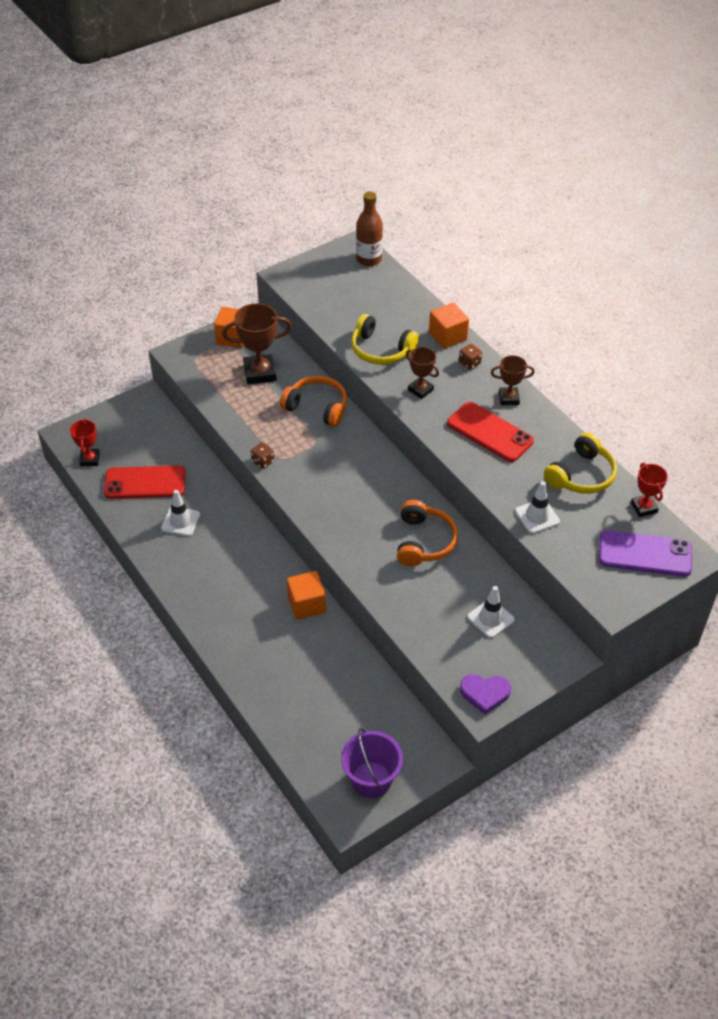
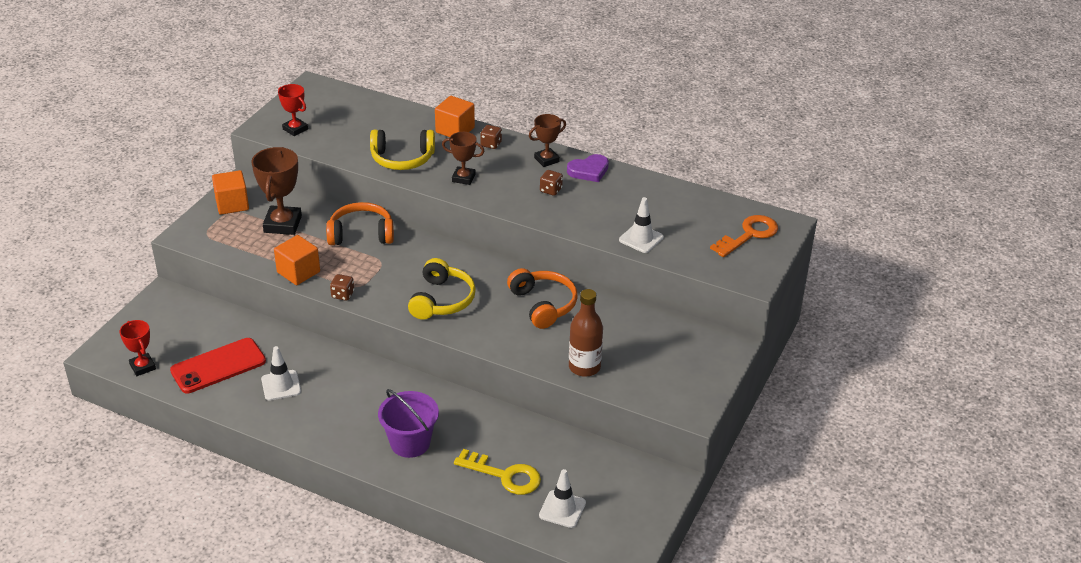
camera: 30 degrees left, 10 degrees down
(260, 373) = (282, 224): brown trophy -> brown trophy turned 45 degrees counterclockwise
(301, 687) = (504, 475): none -> yellow key
(306, 604) = (458, 407): orange cube -> orange cube (298, 272)
(369, 259) = (333, 92): brown bottle -> brown bottle (584, 367)
(371, 779) = (624, 521): purple bucket -> purple bucket (410, 443)
(485, 693) = (686, 399): purple heart -> purple heart (589, 171)
(490, 432) = (551, 190): red phone -> brown dice
(490, 618) = (647, 341): white traffic cone -> white traffic cone (562, 509)
(581, 475) = (653, 196): yellow headphones -> yellow headphones (442, 300)
(644, 507) = (721, 202): red trophy -> red trophy (295, 129)
(645, 554) = (749, 235): purple phone -> orange key

